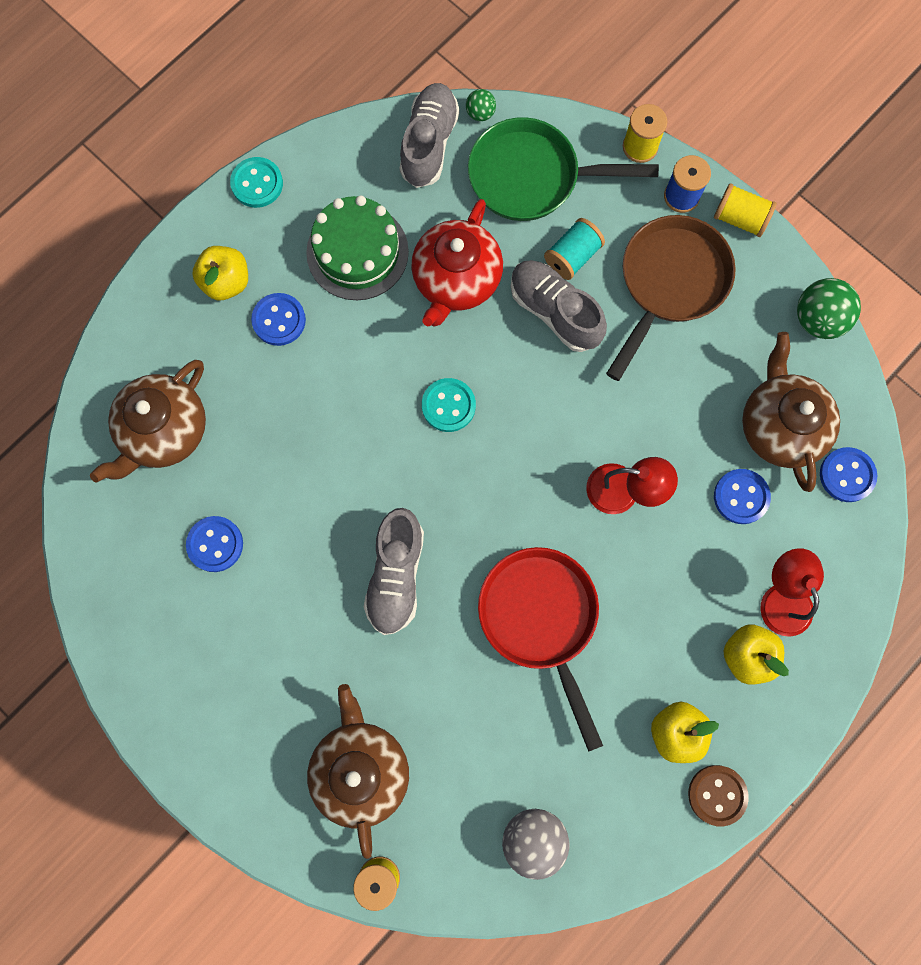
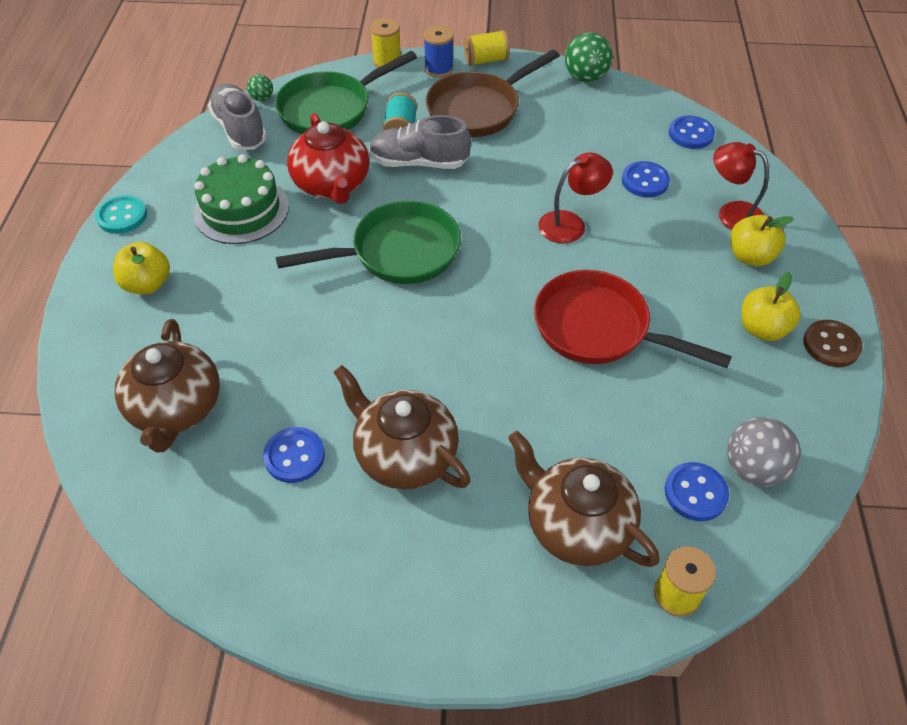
camera: 40 degrees left, 25 degrees down
(279, 320) = (214, 281): blue button -> blue button (695, 493)
(396, 576) = (466, 375): grey shoe -> none
(448, 406) = (398, 252): turquoise button -> green pan
(670, 283) = (478, 109): brown pan -> brown pan turned 120 degrees counterclockwise
(780, 426) = (625, 135): brown teapot -> brown teapot (404, 455)

